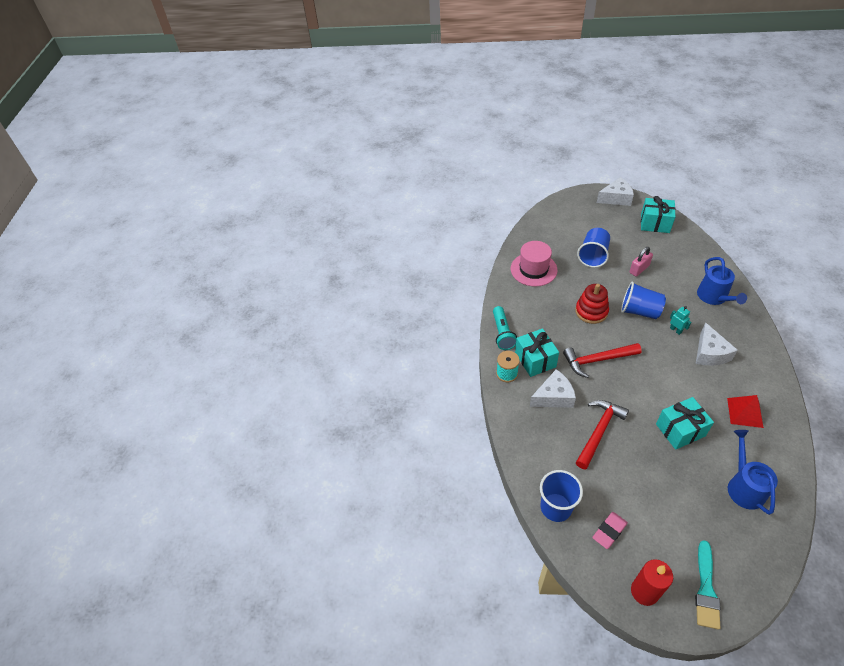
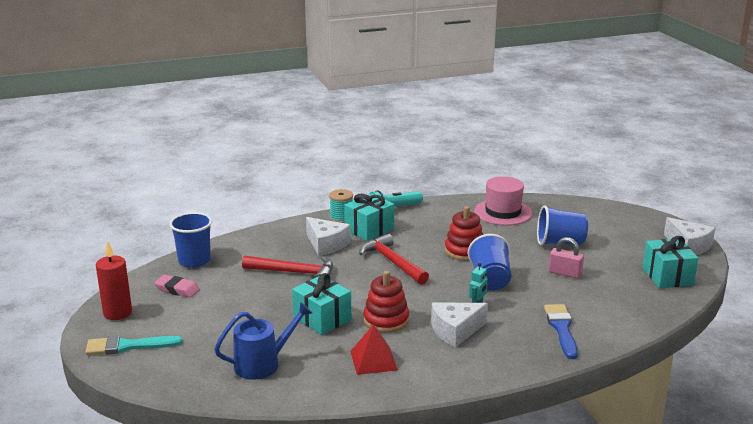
camera: 65 degrees right, 25 degrees down
(688, 389) = (386, 320): none -> red stacking toy
(714, 297) = (561, 328): blue watering can -> blue brush

